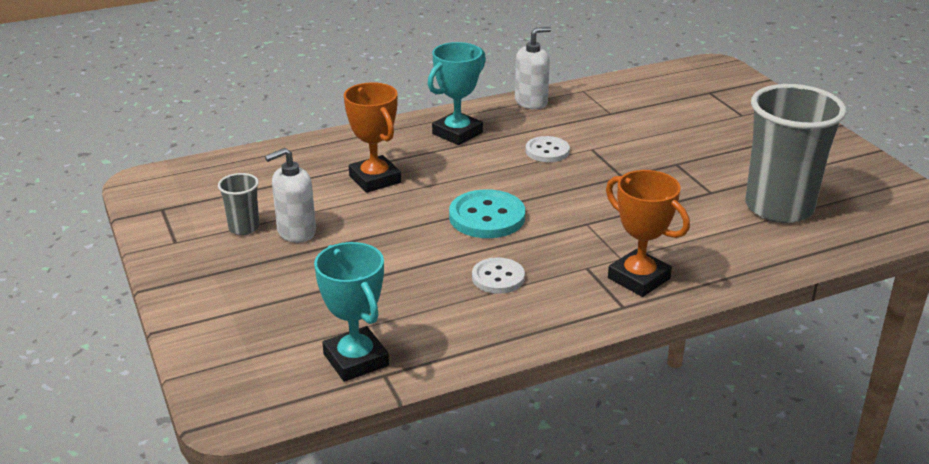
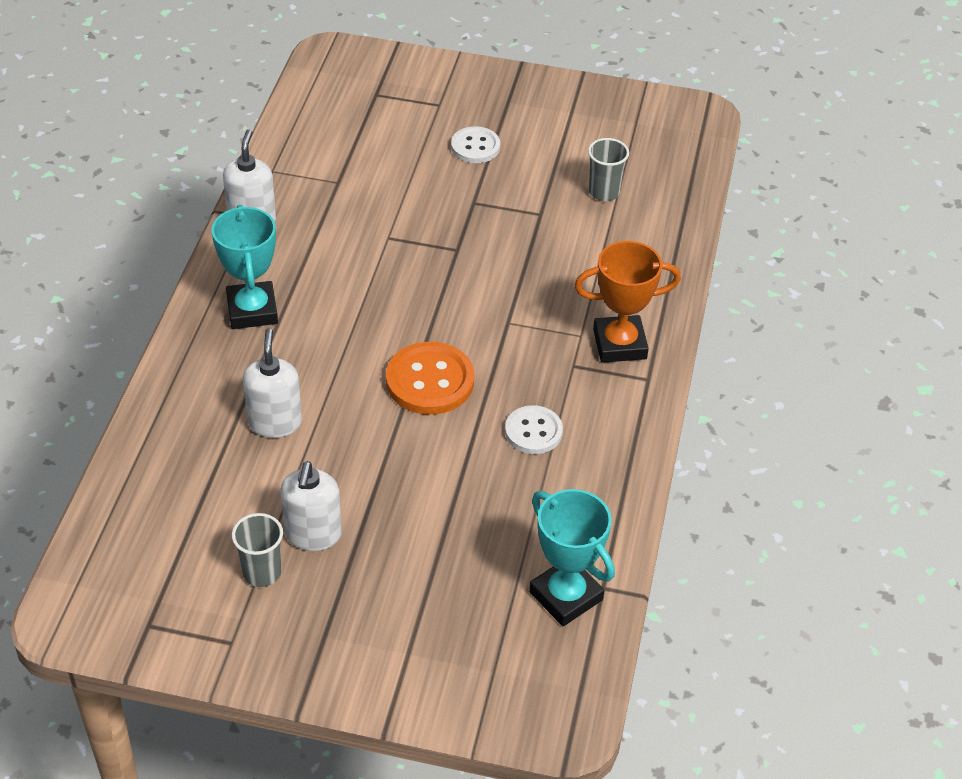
camera: 55 degrees left, 15 degrees up
(356, 360) = (565, 596): turquoise trophy -> turquoise trophy turned 45 degrees clockwise
(375, 179) = (275, 422): orange trophy -> white soap dispenser
(487, 217) = (430, 381): turquoise button -> orange button
(547, 151) = (359, 269): white button -> white button (475, 147)
(779, 207) = (604, 192): grey cup -> grey cup, size x0.44

